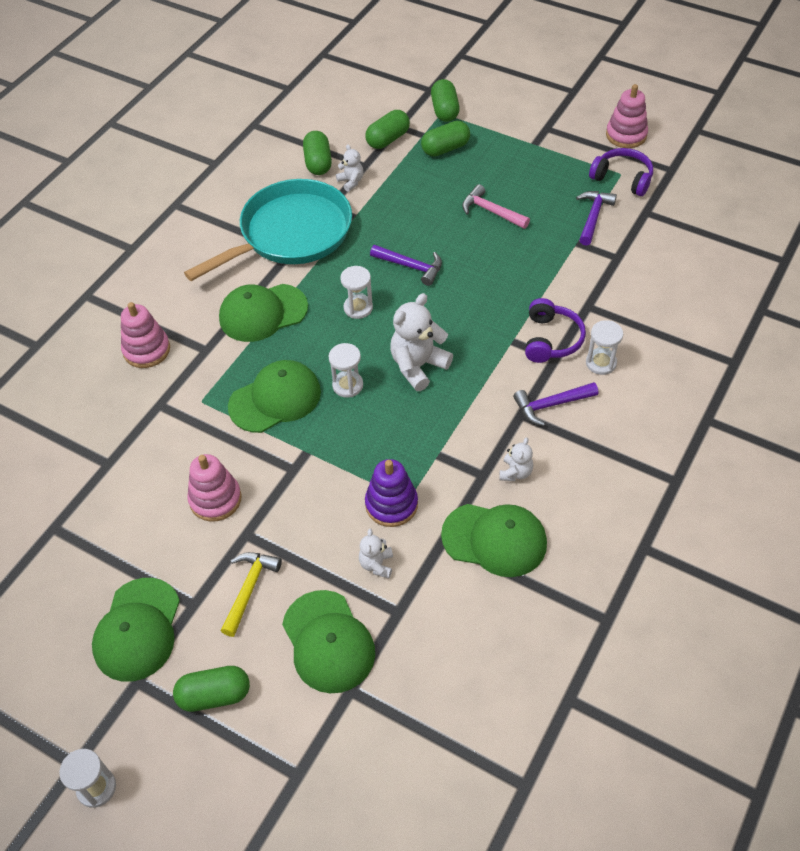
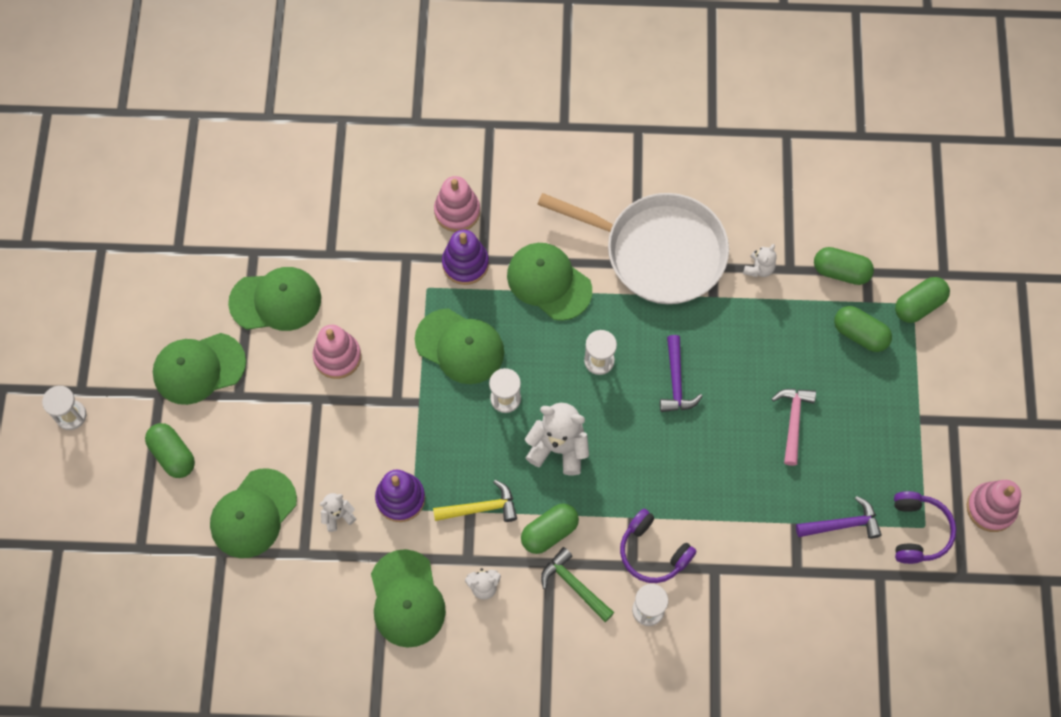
camera: 60 degrees right, 15 degrees up
(119, 529) = (276, 301): none -> green cap
(200, 364) = (465, 264): none -> purple stacking toy
(249, 589) = (270, 429): yellow hammer -> yellow hammer (480, 508)
(291, 233) = (659, 252): turquoise pan -> white pan
(318, 163) = (767, 224): green capsule -> green capsule (549, 532)
(551, 339) = (653, 552): purple headphones -> purple headphones turned 60 degrees clockwise
(551, 405) = (574, 585): purple hammer -> green hammer

